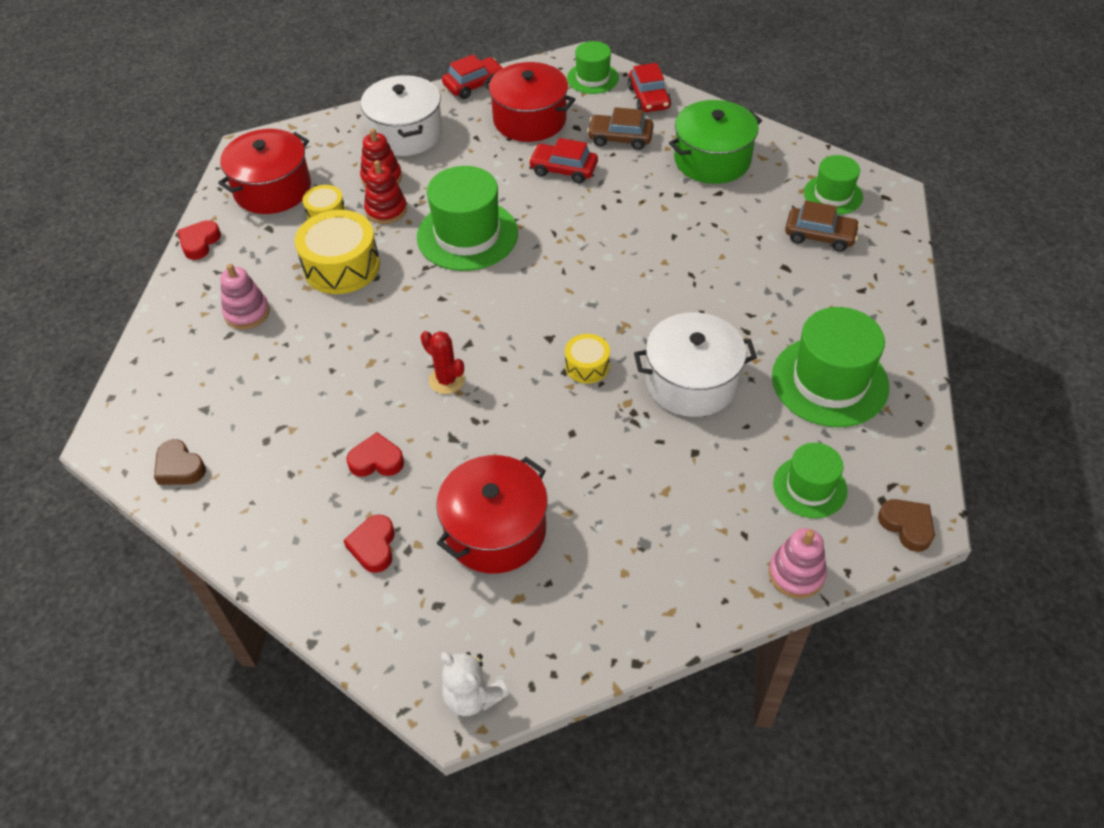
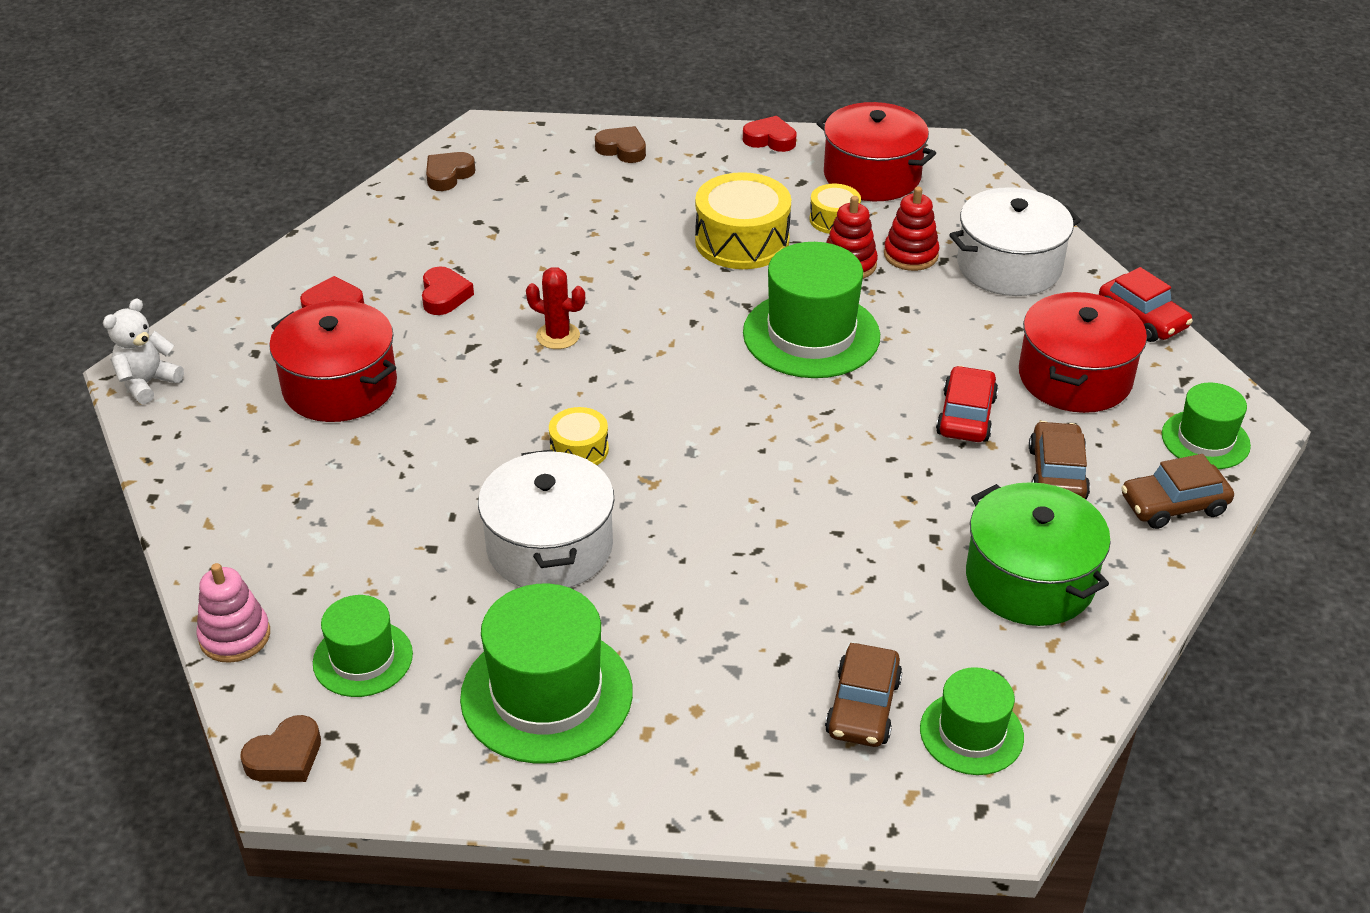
camera: 85 degrees right, 10 degrees down
(180, 338) = (622, 149): none -> brown heart
(247, 313) = (661, 185): pink stacking toy -> none
(447, 380) = (558, 336): red cactus -> red cactus turned 75 degrees clockwise
(648, 98) = (1173, 505): red car -> brown car

